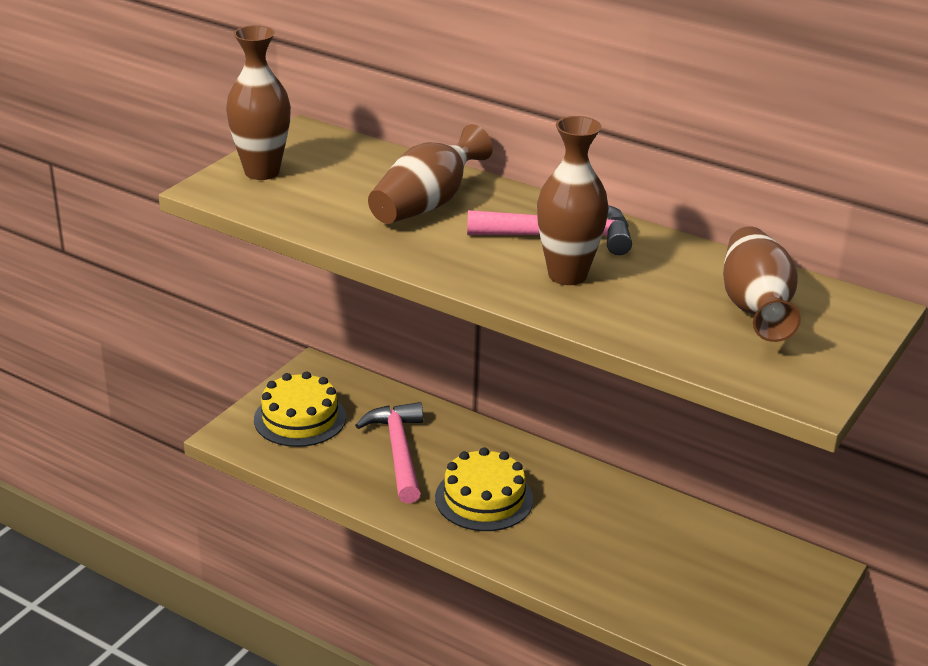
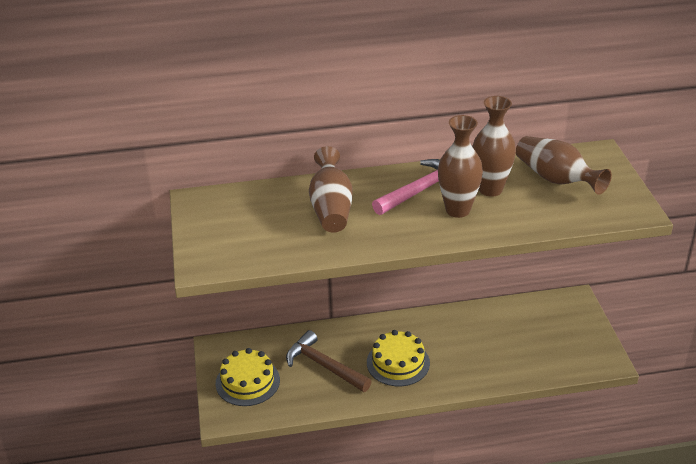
camera: 40 degrees left, 5 degrees up
(262, 172) = (212, 239): brown vase -> brown vase (490, 189)
(398, 451) = (324, 365): pink hammer -> brown hammer

